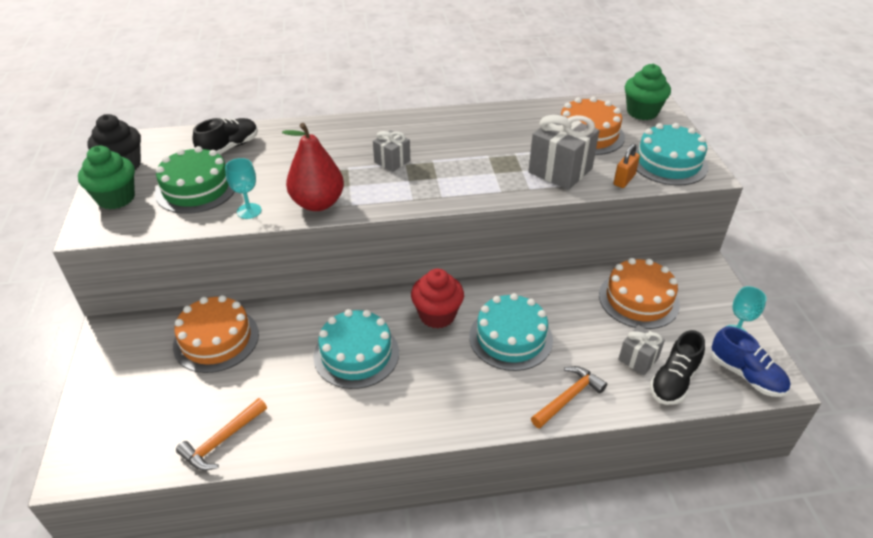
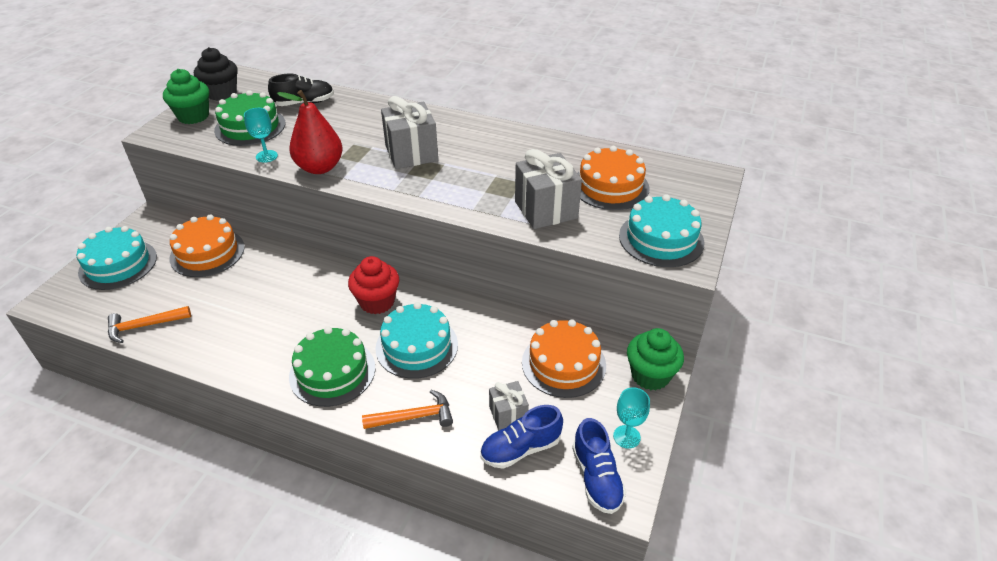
camera: 30 degrees right, 0 degrees up
(356, 354) = (288, 306): turquoise cake -> turquoise cake (118, 264)
(392, 161) = (411, 153): grey gift -> grey gift, size x1.77
(460, 394) = (332, 372): none -> green cake
(624, 180) = (597, 239): orange padlock -> none
(642, 112) = (691, 183): green cupcake -> green cupcake (650, 375)
(673, 381) = (520, 449): black shoe -> blue shoe

